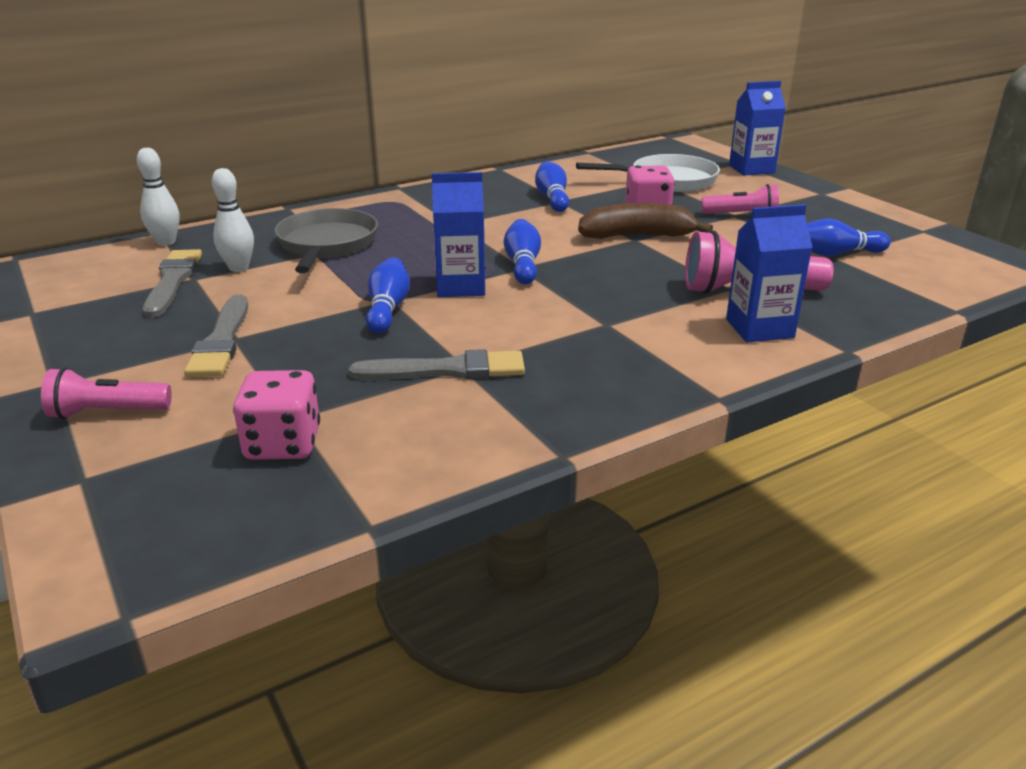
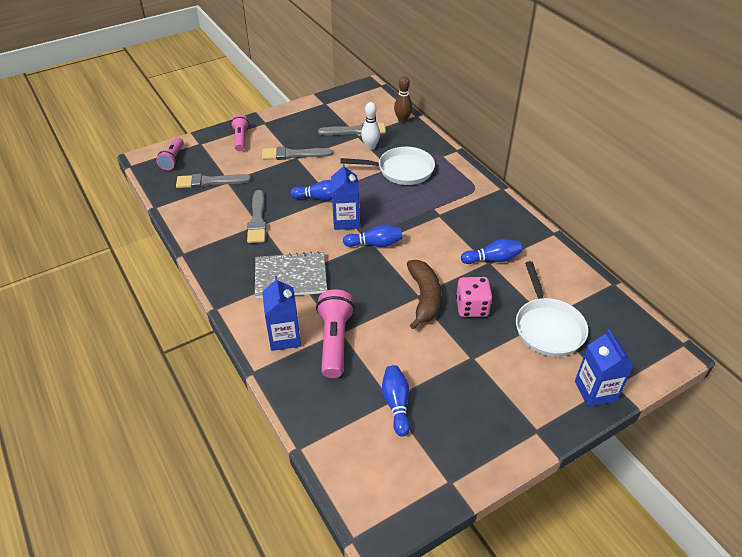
camera: 90 degrees right, 15 degrees up
(166, 242) = (402, 120): white bowling pin -> brown bowling pin
(283, 444) = (209, 182): pink dice -> grey brush
(327, 245) = (401, 170): grey pan -> white pan
(614, 329) = (290, 277): none -> grey notebook
(742, 216) = (470, 362): pink flashlight -> pink flashlight (173, 159)

